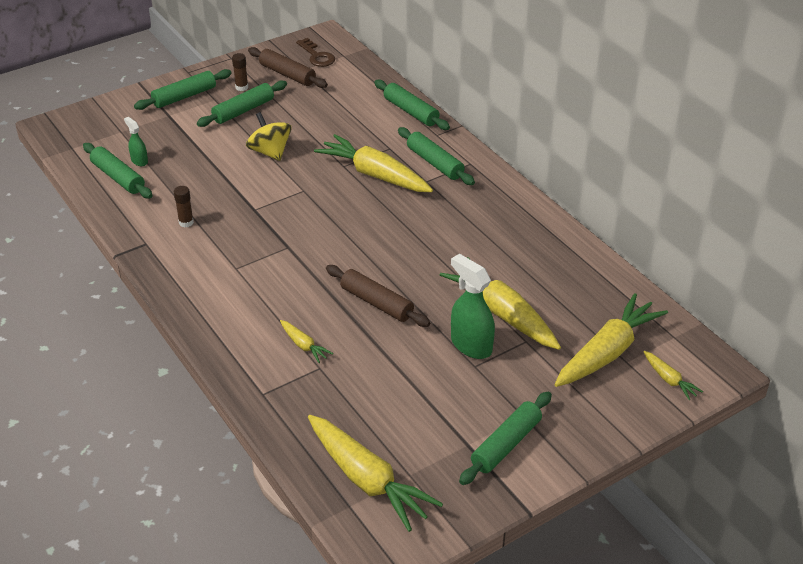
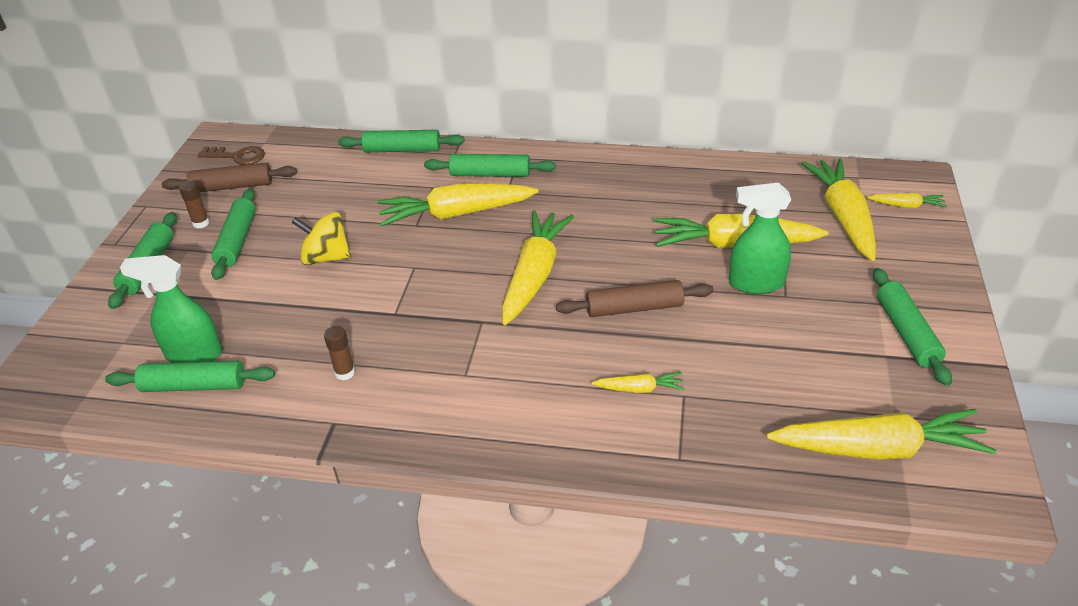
camera: 45 degrees left, 0 degrees up
(139, 161) = (193, 354): green spray bottle -> green spray bottle, size x1.84
(356, 243) = (534, 275): none -> yellow carrot

